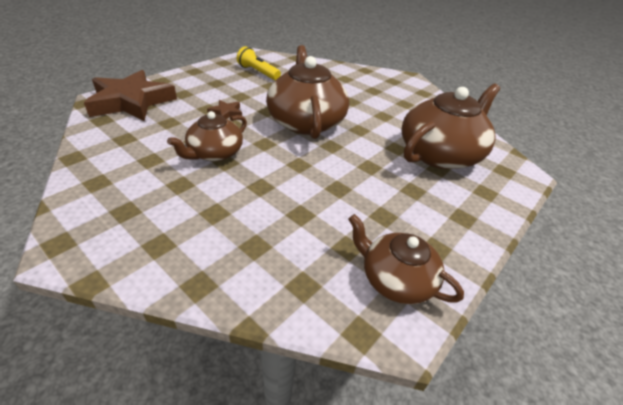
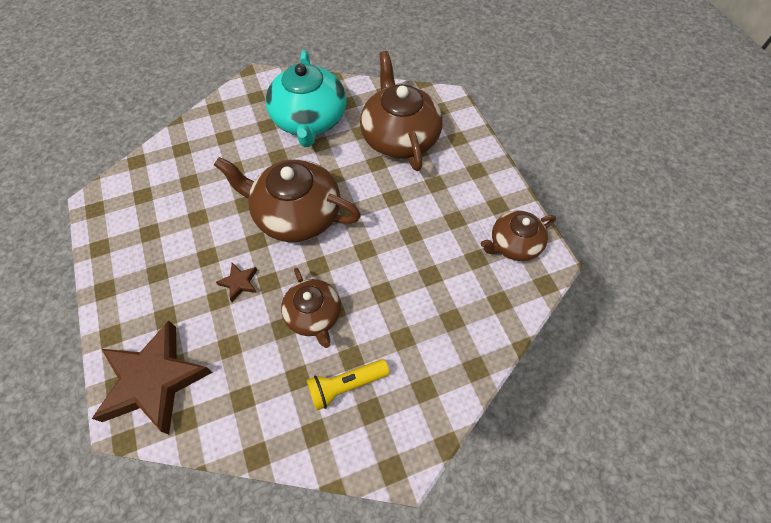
camera: 60 degrees left, 20 degrees up
(258, 72) = (155, 217): yellow flashlight -> yellow flashlight (346, 385)
(400, 106) = (309, 120): none -> turquoise teapot

